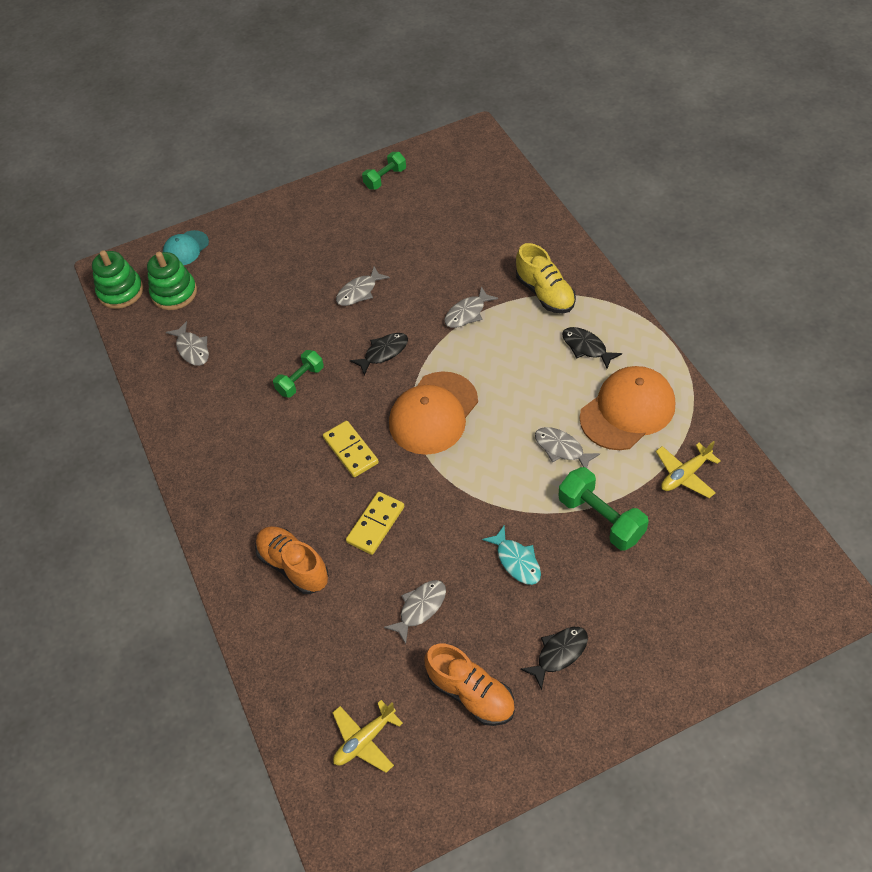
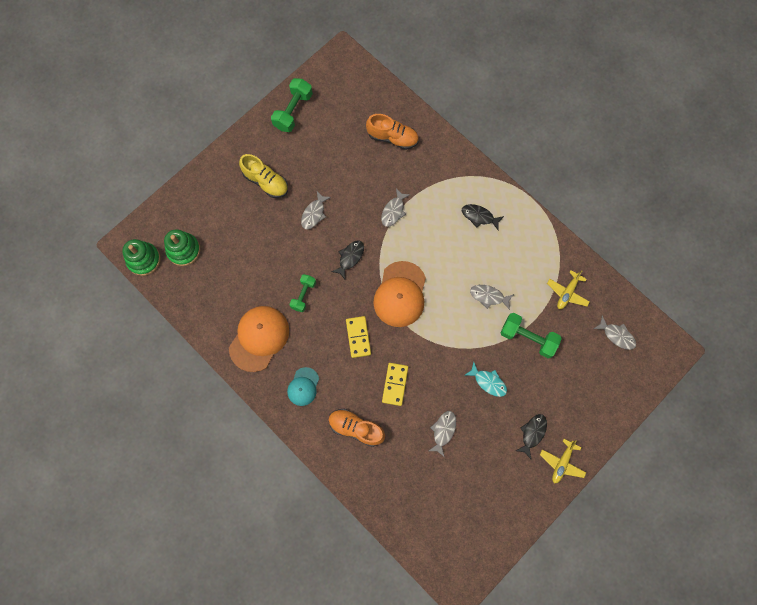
camera: 25 degrees left, 20 degrees up
(186, 248) = (174, 210): turquoise cap -> turquoise cap (303, 387)
(192, 349) = (218, 292): grey fish -> grey fish (616, 335)
(351, 450) = (358, 337): yellow domino -> yellow domino turned 45 degrees clockwise
(365, 740) = (443, 522): yellow plane -> yellow plane (562, 462)
(385, 178) = (293, 111): green dumbbell -> green dumbbell, size x1.54
(471, 693) = (492, 474): orange shoe -> orange shoe (393, 138)
(545, 293) = (439, 181): yellow shoe -> yellow shoe (266, 182)
(627, 410) = (519, 257): orange cap -> orange cap (259, 338)

